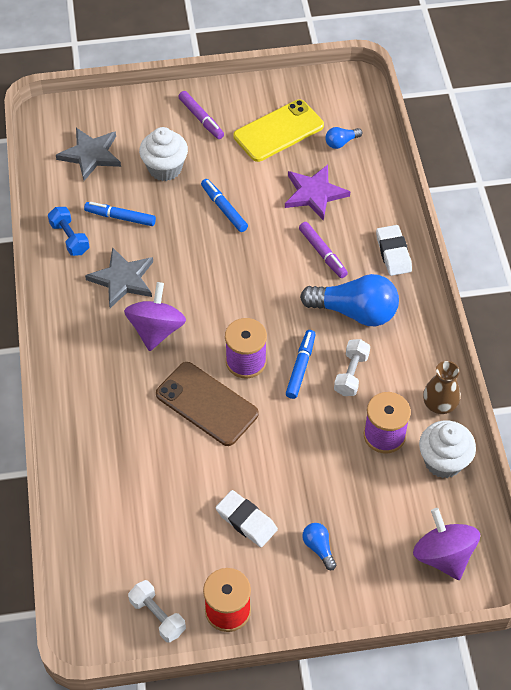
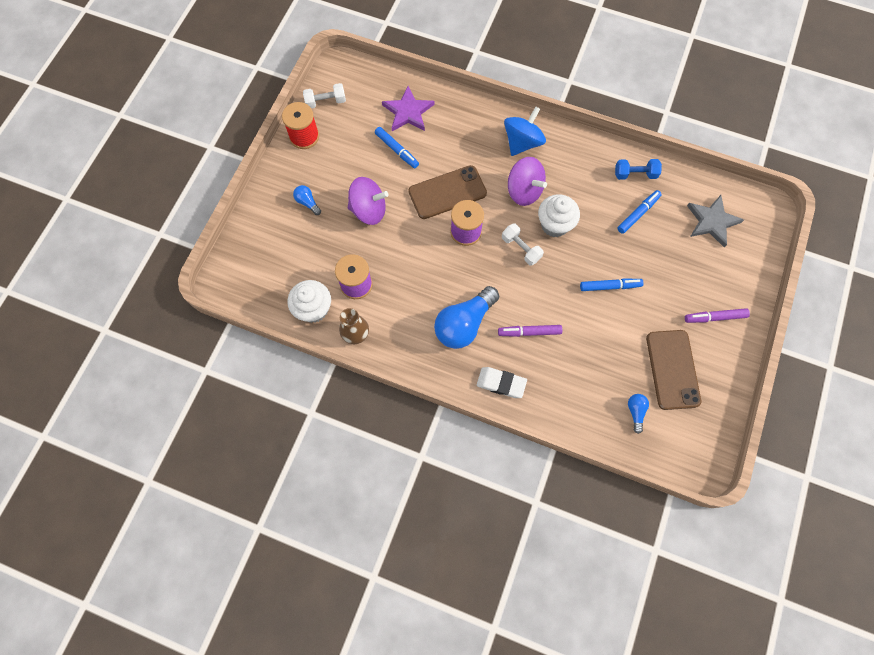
camera: 120 degrees right, 15 degrees up
(89, 360) = (522, 142): none -> blue spinning top
(122, 279) = (579, 190): grey star -> none
(165, 168) = (672, 265): white cupcake -> white cupcake (554, 225)
(246, 521) = (352, 173): white eraser -> none
(278, 131) = (672, 369): yellow phone -> brown phone
(300, 367) = (440, 262): blue marker -> blue marker (396, 150)
(314, 194) = (591, 359): purple star -> purple star (408, 112)
(319, 548) = (307, 202): blue light bulb -> blue light bulb turned 135 degrees counterclockwise
(351, 374) = (415, 291): white dumbbell -> white dumbbell (521, 248)
(443, 555) = (253, 268): purple spinning top -> purple spinning top (369, 210)

